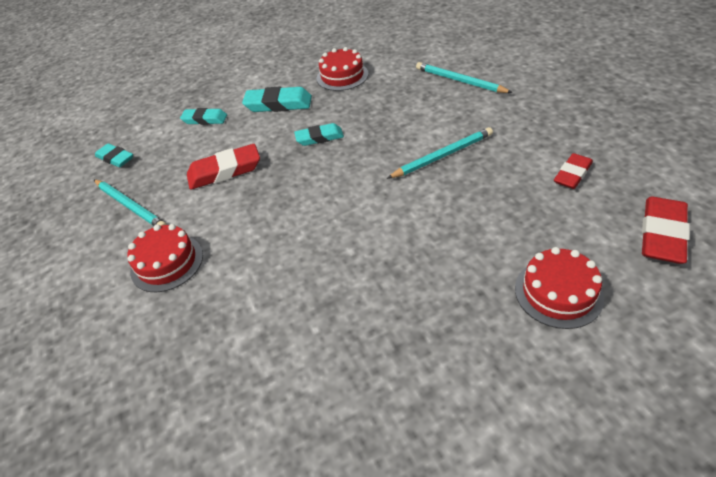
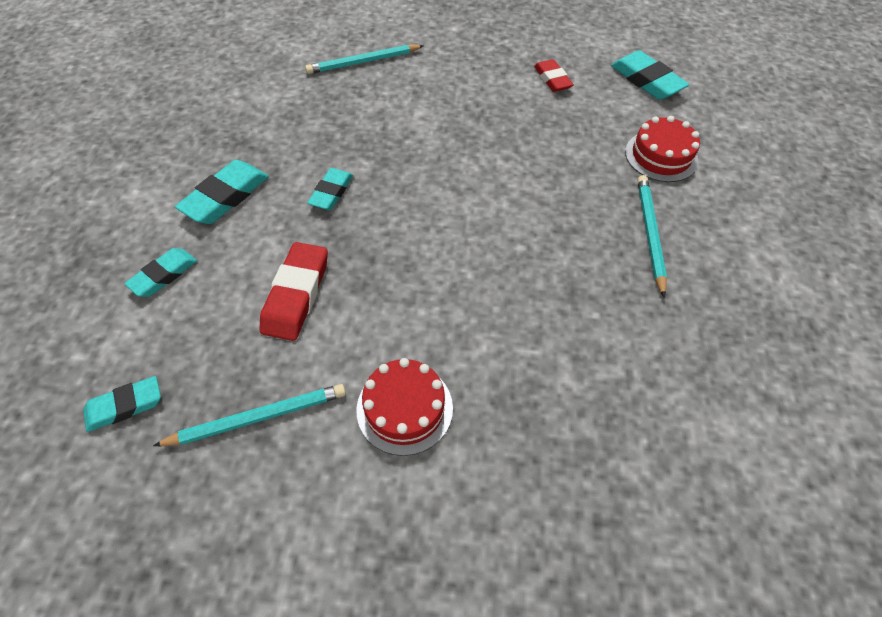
camera: 65 degrees left, 10 degrees up
(342, 76) = (243, 126): red cake -> none
(442, 155) = (456, 128): turquoise pencil -> turquoise pencil (649, 234)
(662, 234) = (646, 80): red eraser -> turquoise eraser

